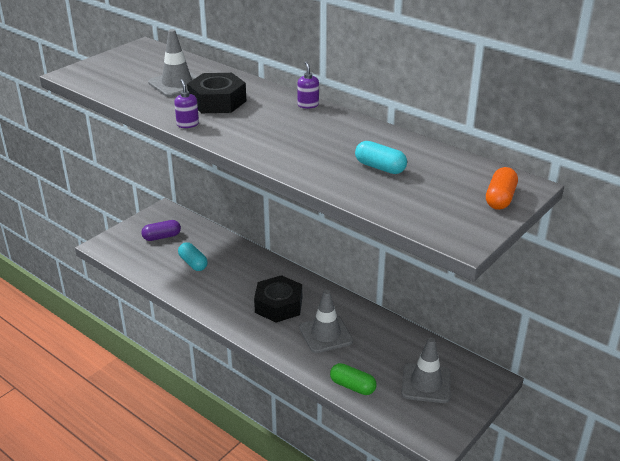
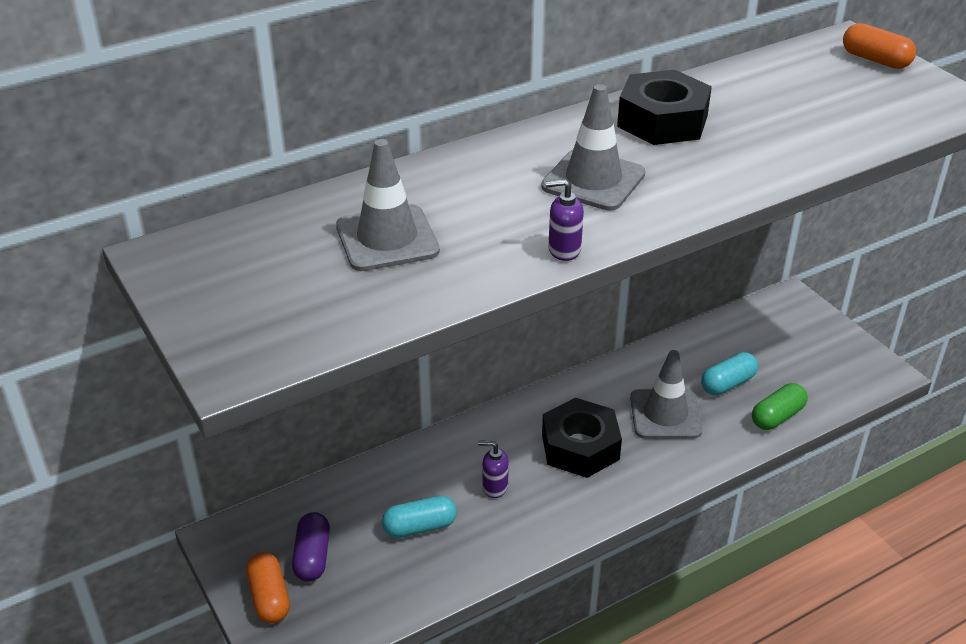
camera: 70 degrees left, 5 degrees up
(133, 232) = (269, 597): none -> orange capsule
(217, 101) = (490, 207): black nut -> black nut (662, 121)
(308, 105) = (553, 129): purple soap dispenser -> purple soap dispenser (494, 487)
(380, 167) = (775, 115): turquoise capsule -> turquoise capsule (728, 384)
(426, 383) = (787, 352): grey traffic cone -> grey traffic cone (593, 180)

